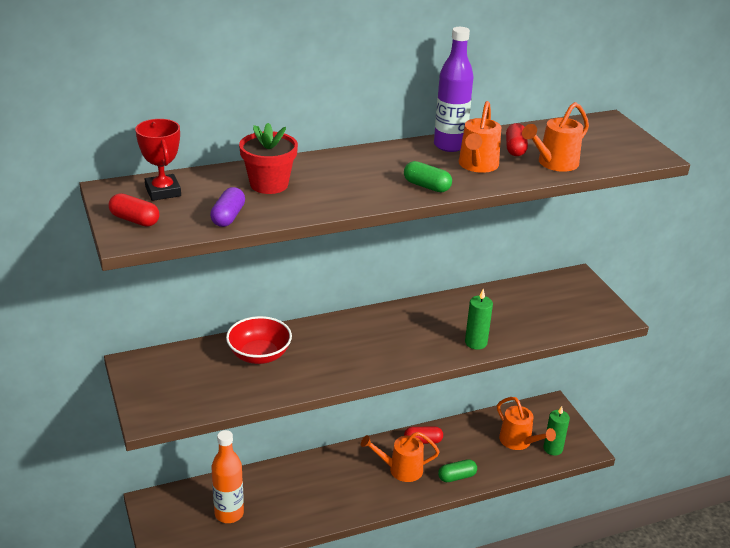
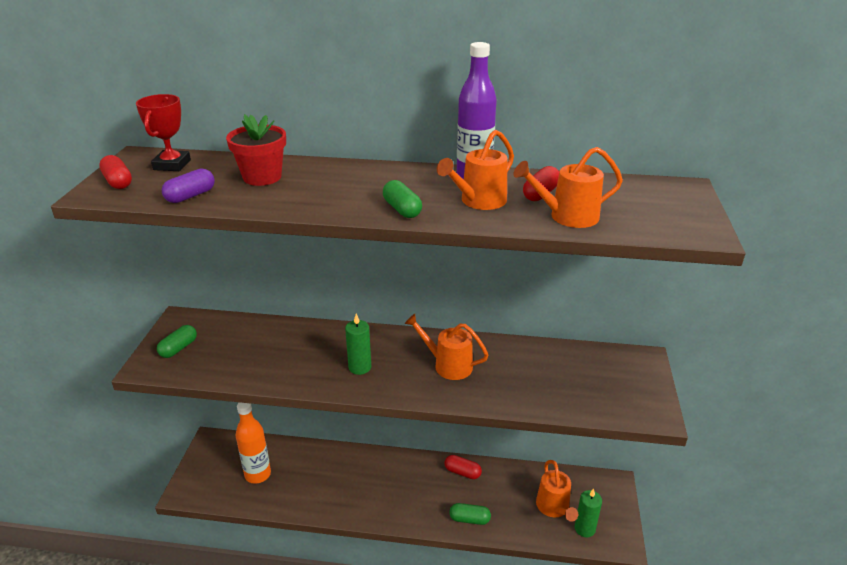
camera: 30 degrees right, 0 degrees up
(164, 390) = (179, 348): none -> green capsule
(259, 355) = (278, 342): red bowl -> none
(400, 469) = (423, 491): orange watering can -> orange watering can (447, 365)
(476, 343) = (478, 393): green candle -> green candle (360, 367)

